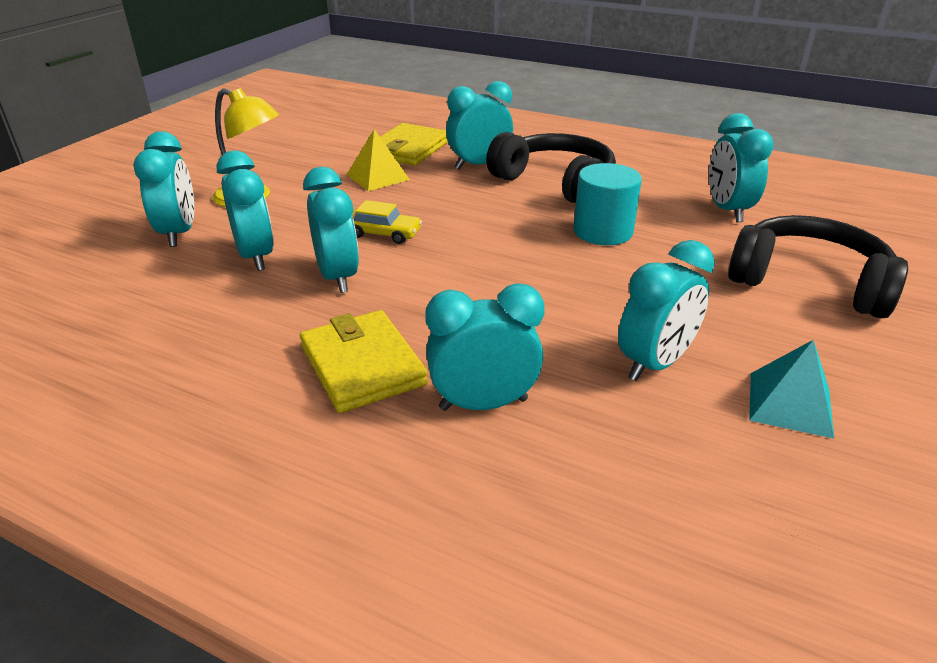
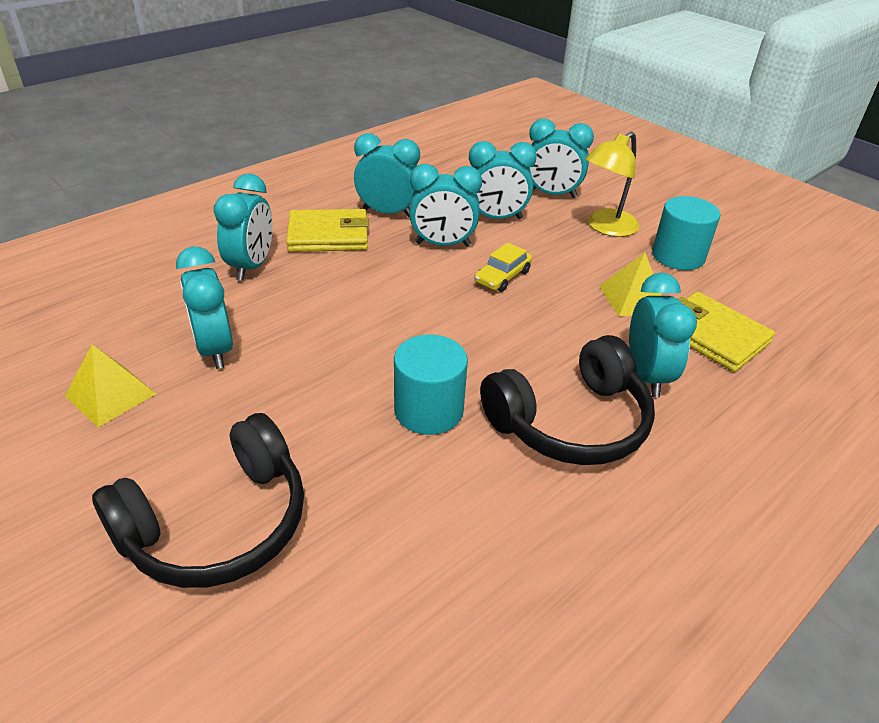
camera: 110 degrees right, 5 degrees up
(293, 165) = (678, 256): none -> turquoise cylinder
(727, 210) = (414, 557): turquoise clock -> turquoise clock (387, 213)
(790, 404) = (110, 395): turquoise pyramid -> yellow pyramid

